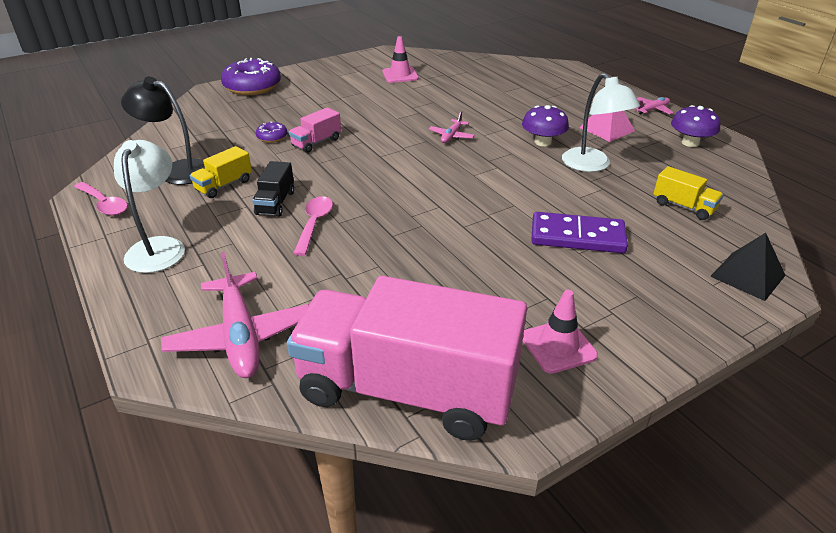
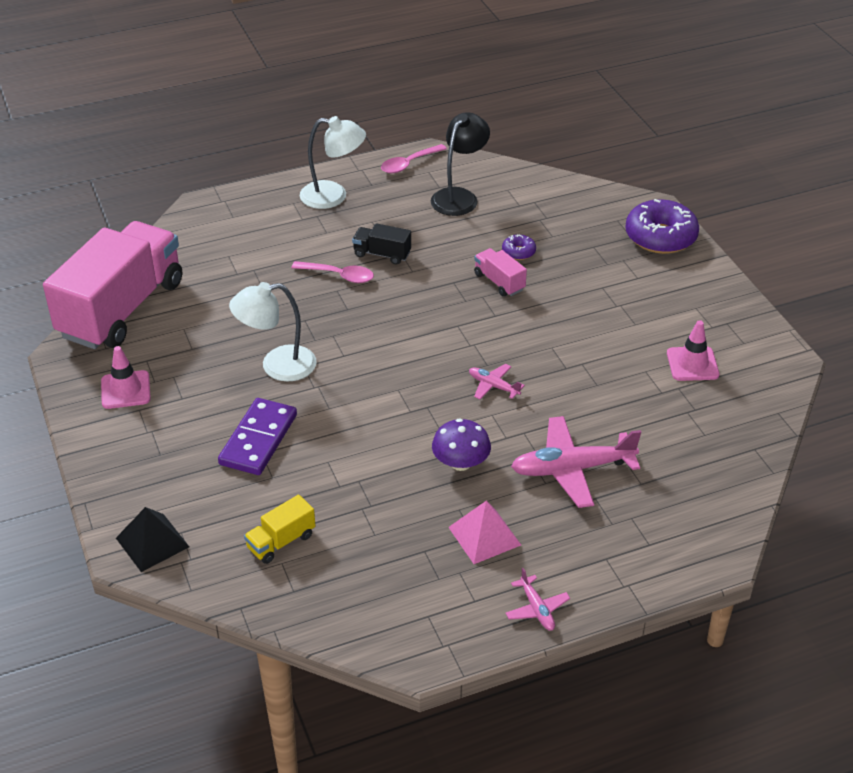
camera: 100 degrees right, 5 degrees up
(224, 185) = (423, 224): yellow truck -> none
(240, 336) = (209, 239): pink plane -> pink plane (572, 469)
(592, 165) = (392, 491): white lamp -> white lamp (277, 366)
(690, 143) = (426, 611): purple mushroom -> none

